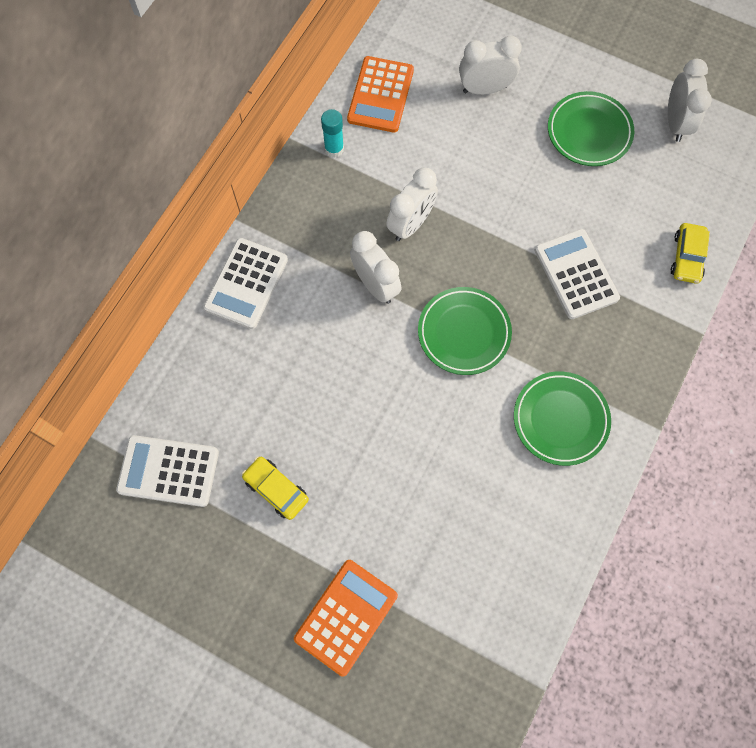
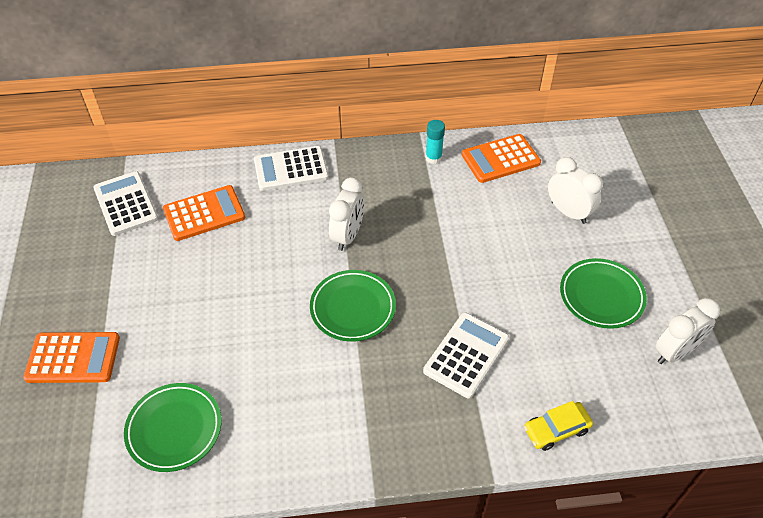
camera: 55 degrees right, 20 degrees down
(244, 399) = (204, 213): none -> orange calculator
(276, 489) = (148, 265): yellow car -> none
(411, 224) = (414, 229): white clock -> none
(560, 419) = (328, 413): green plate -> green plate (174, 429)

